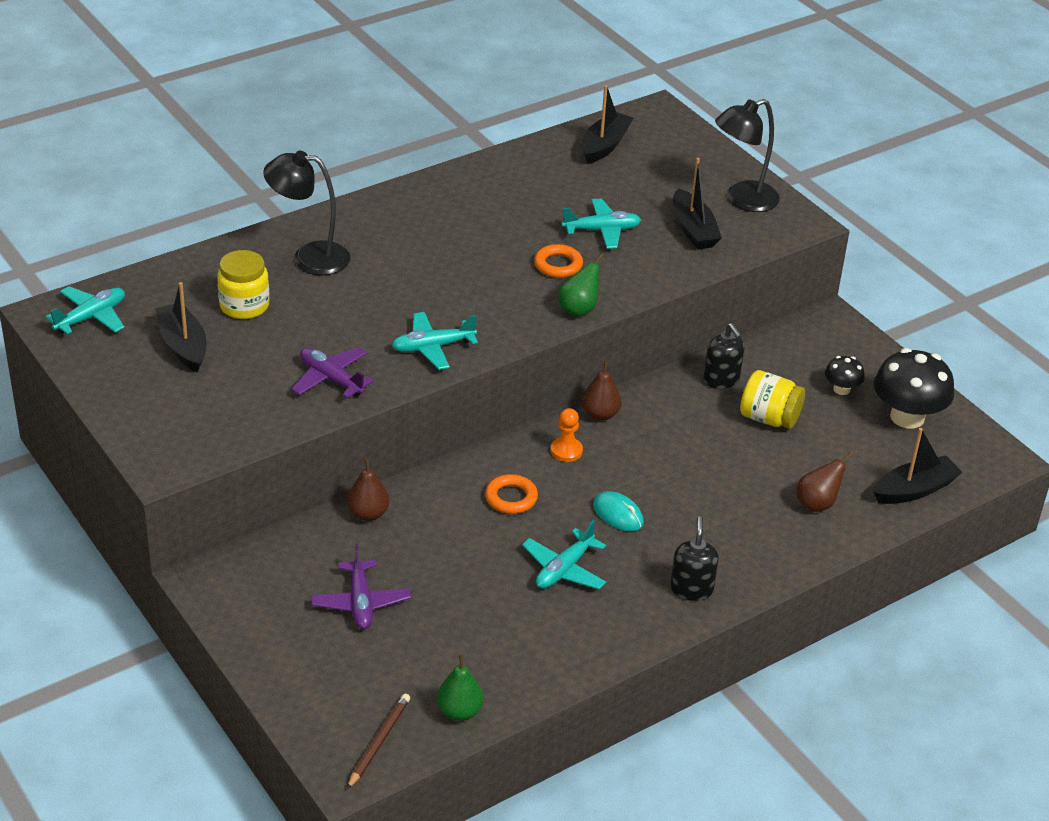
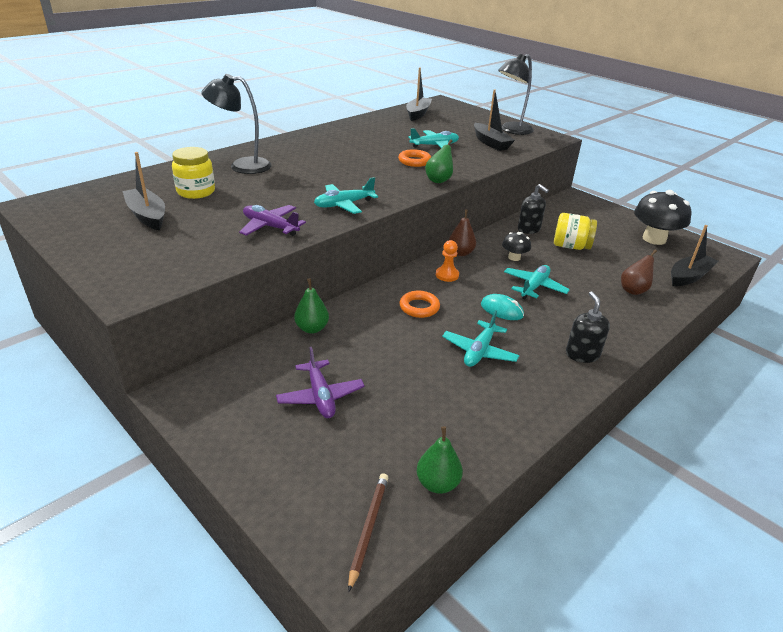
camera: 10 degrees left, 5 degrees down
(91, 317) = (71, 204): turquoise plane -> turquoise plane (534, 287)
(368, 514) = (312, 328): brown pear -> green pear
(841, 389) = (605, 228): black mushroom -> black mushroom (514, 257)

